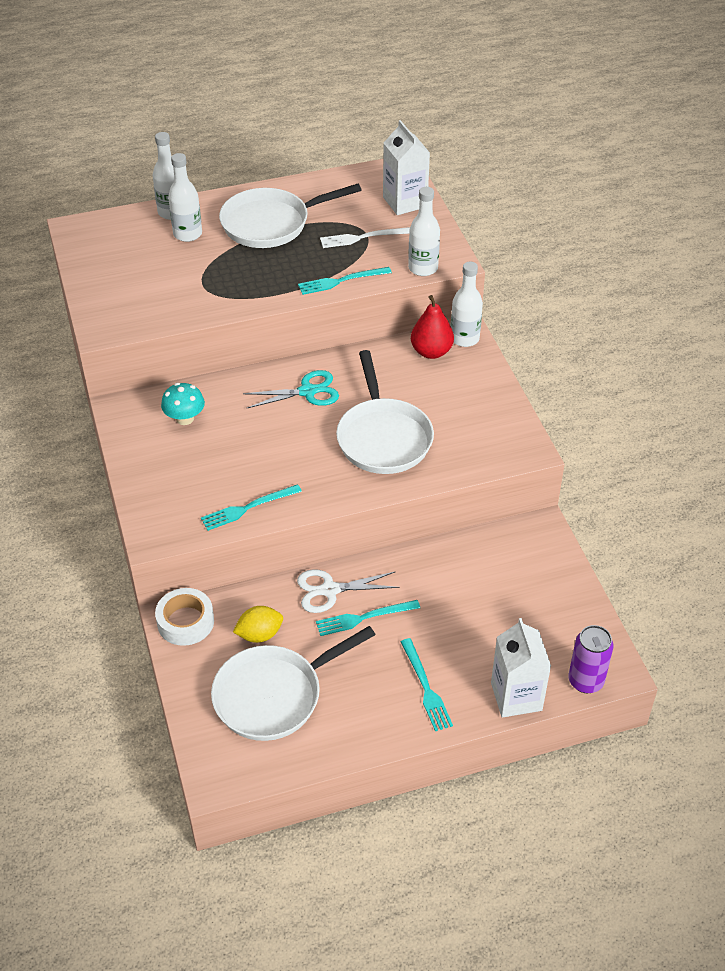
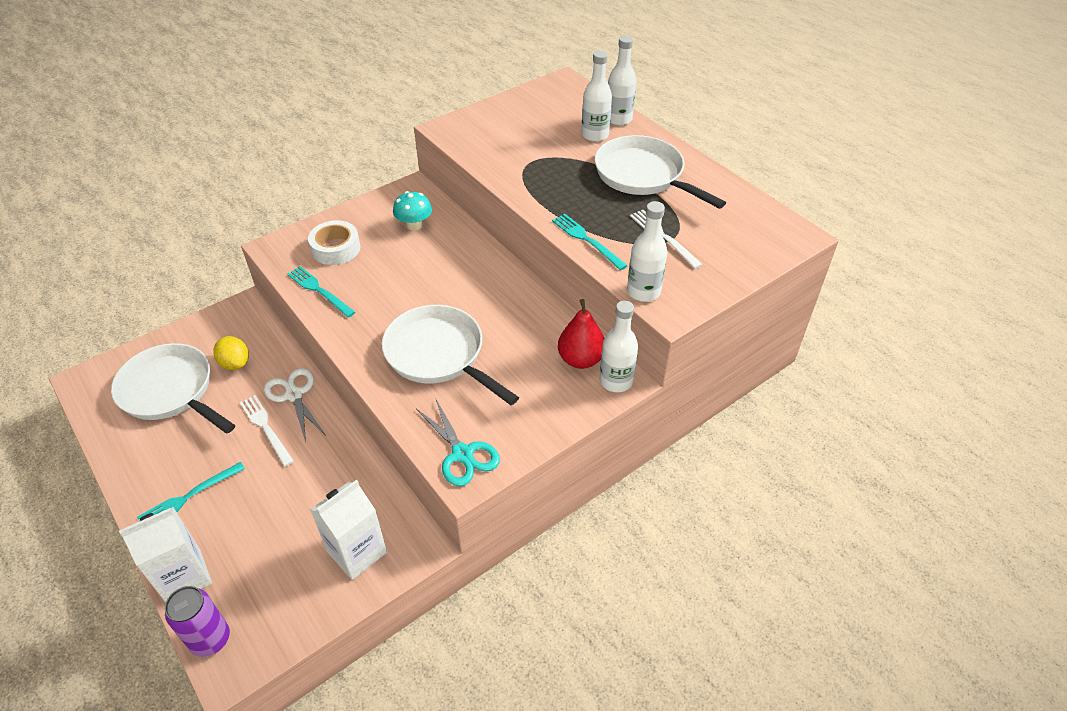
camera: 70 degrees right, 0 degrees up
(185, 622) = (241, 315): white tape -> white tape (335, 248)
(307, 391) = (480, 287): turquoise scissors -> turquoise scissors (462, 454)
(364, 618) = (266, 428): turquoise fork -> white fork
(383, 437) = (439, 355): white pan -> white pan turned 75 degrees clockwise
(405, 202) = (745, 252): white carton -> white carton (357, 552)

